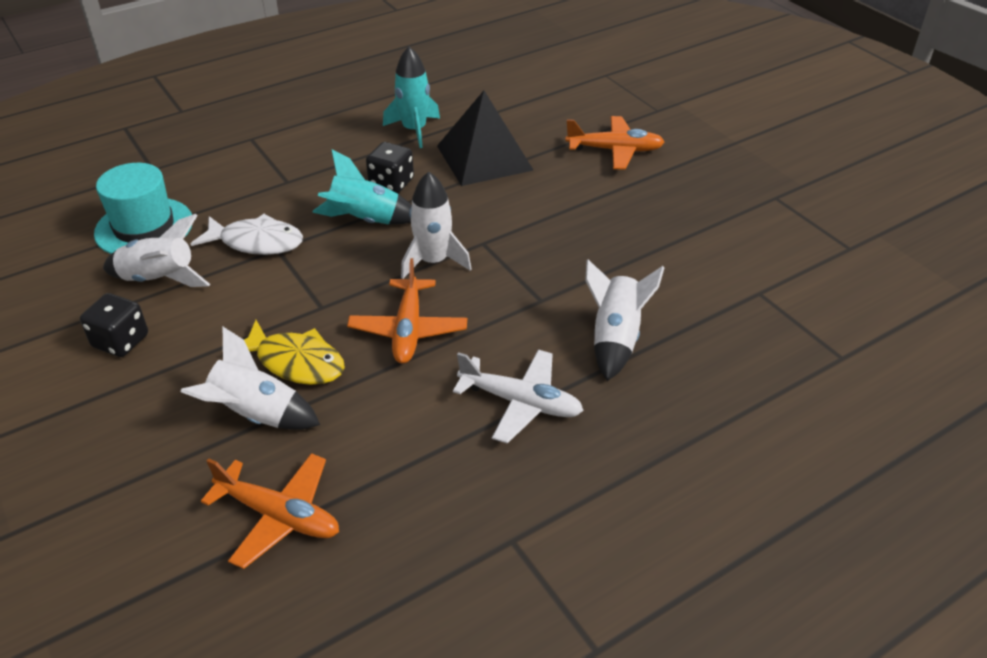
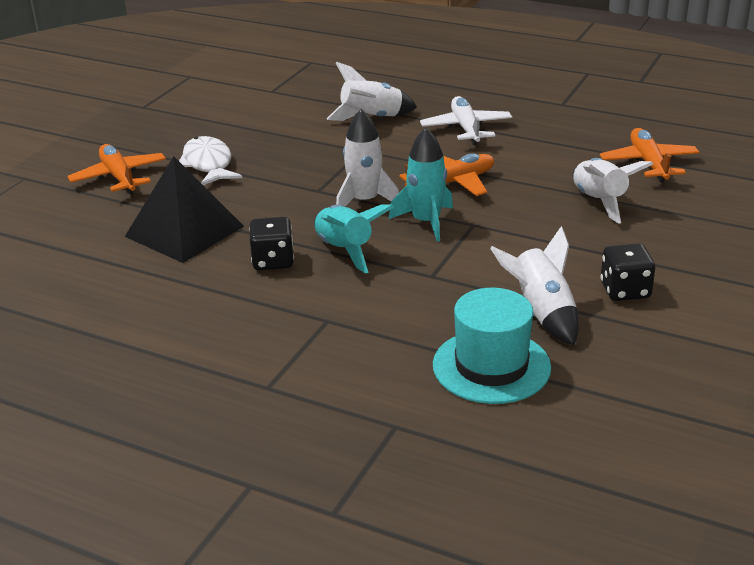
camera: 120 degrees left, 10 degrees down
(256, 242) = (436, 290): white fish -> white fish (208, 164)
(295, 362) = (538, 209): yellow fish -> none
(414, 130) = (161, 287): turquoise rocket -> turquoise rocket (426, 222)

